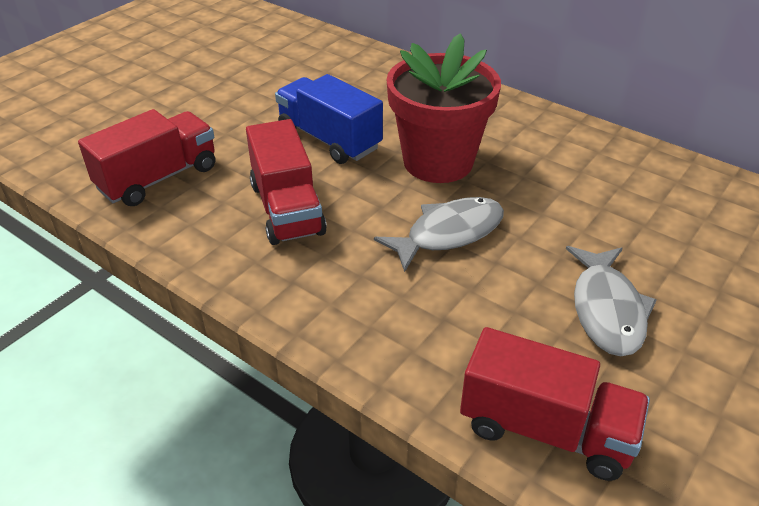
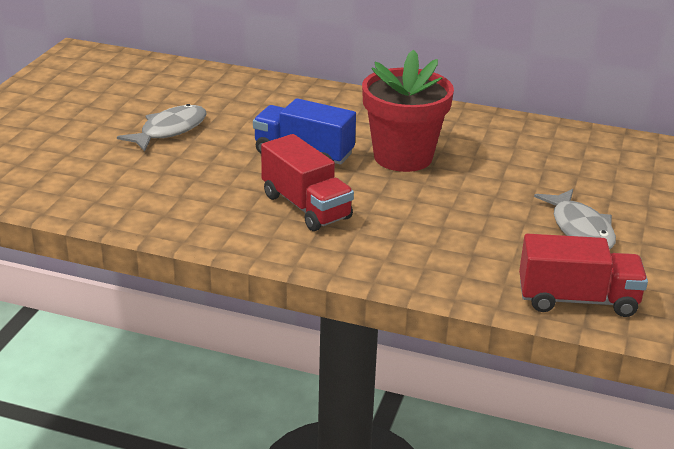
camera: 20 degrees left, 10 degrees down
(158, 178) = (180, 203): red truck -> none
(448, 233) = (442, 202): grey fish -> grey fish (169, 130)

